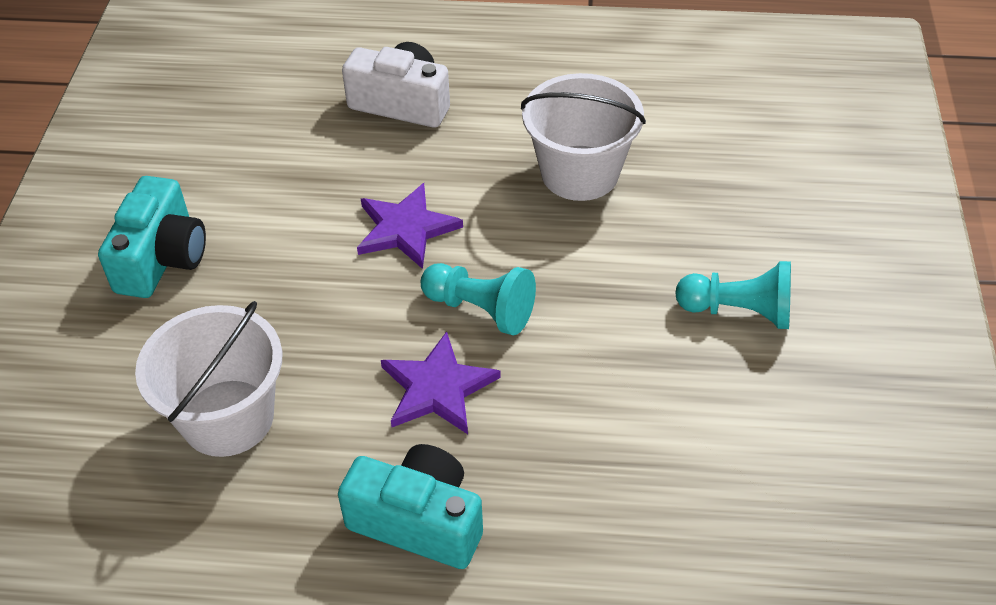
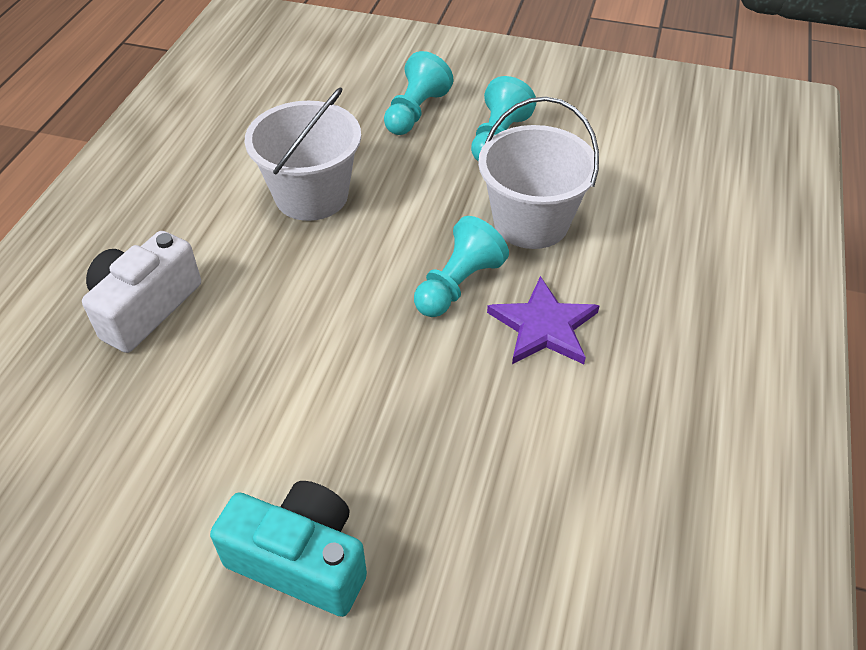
camera: 80 degrees left, 0 degrees up
(227, 418) = (555, 499): white bucket -> white bucket (531, 222)
(406, 228) = (336, 326): purple star -> none
(418, 521) = (686, 356): turquoise camera -> none
(757, 228) = (415, 112): none -> turquoise pawn

